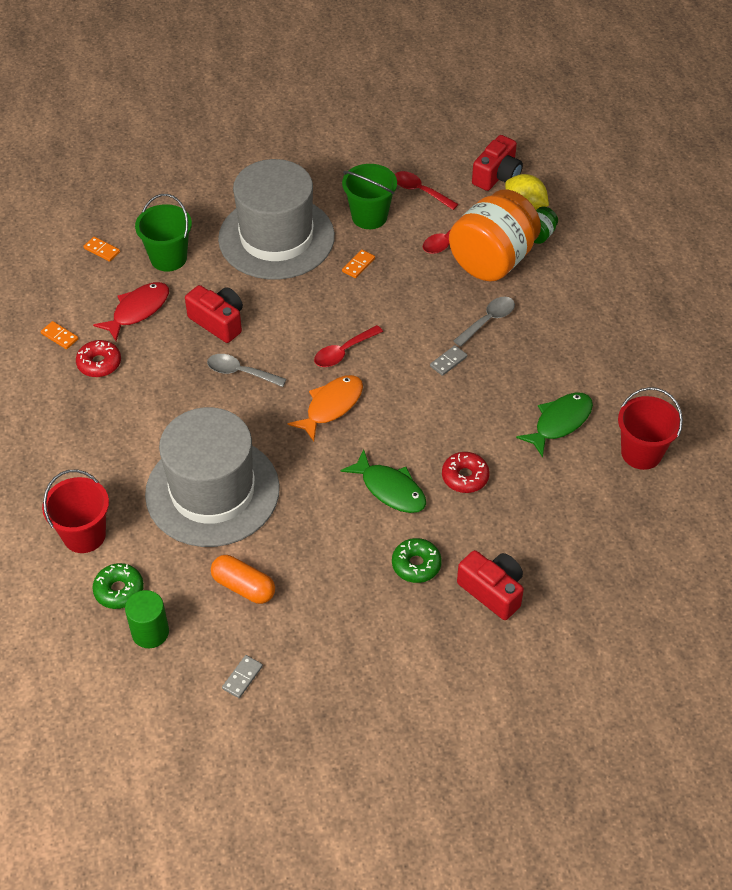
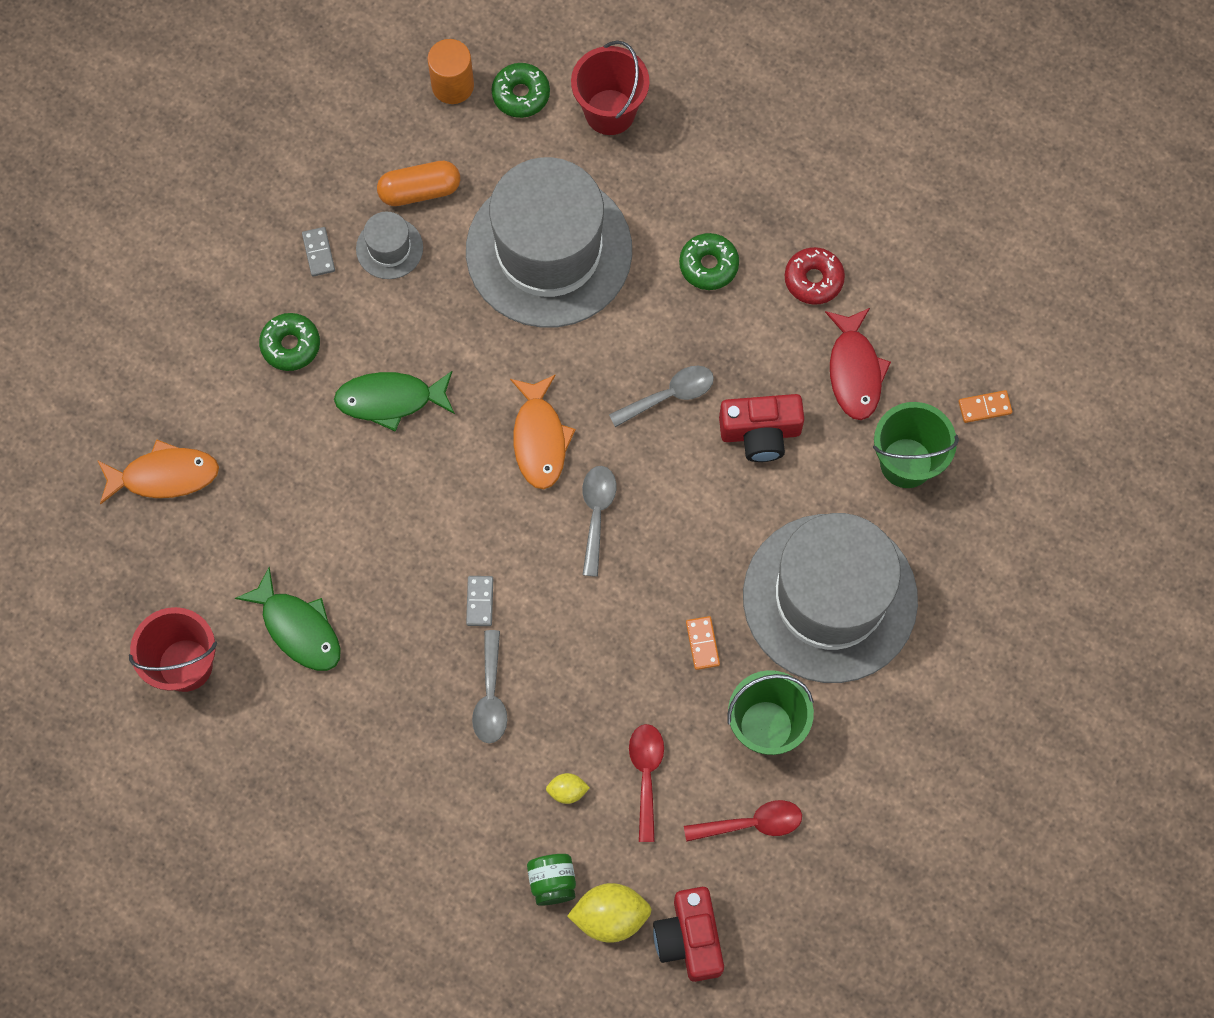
camera: 135 degrees right, 20 degrees up
(59, 336) = (889, 272): orange domino -> none
(140, 413) = (708, 265): none -> green donut
(150, 632) = (452, 85): green cylinder -> orange cylinder
(242, 677) = (335, 118): grey domino -> grey domino (319, 252)
(299, 569) = (389, 248): none -> grey hat
(343, 352) = (596, 514): red spoon -> grey spoon
(465, 477) = (333, 477): red donut -> none
(492, 260) = (567, 791): orange jar -> yellow lemon
(492, 591) = (198, 381): red camera -> none
(559, 422) = (298, 628): green fish -> green fish turned 45 degrees counterclockwise
(564, 555) = (164, 475): none -> orange fish

